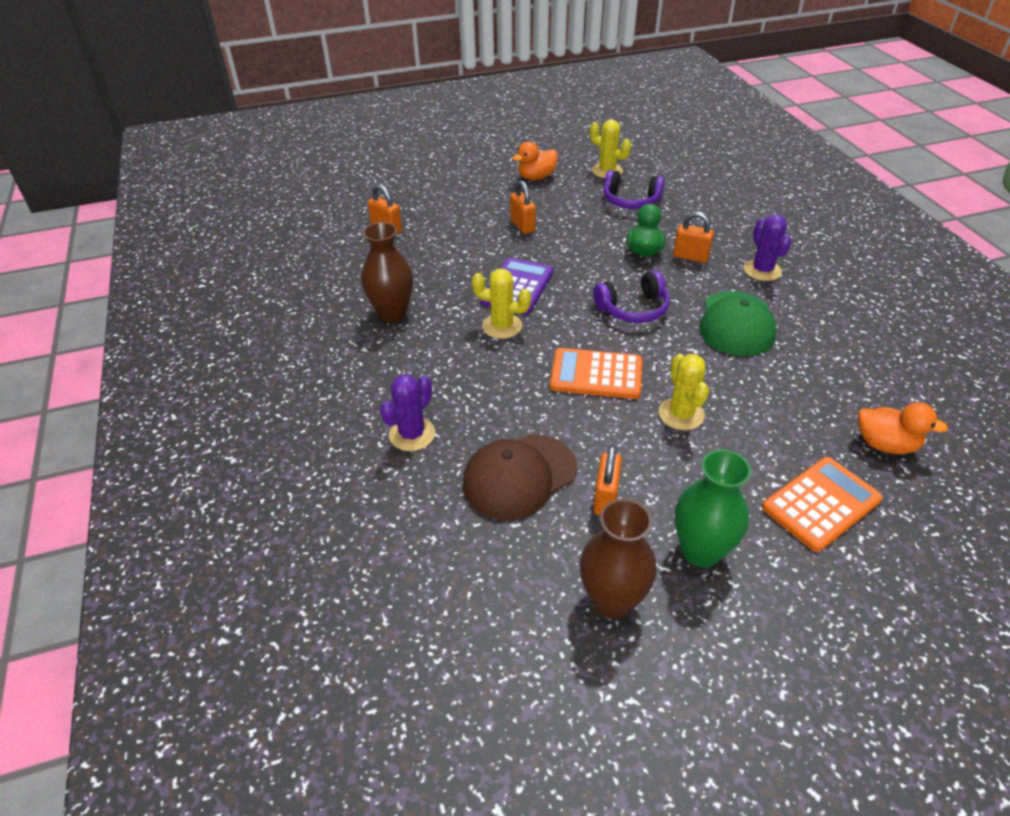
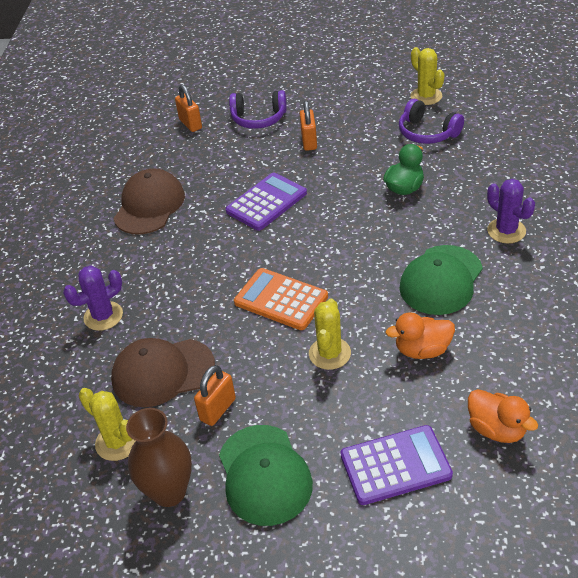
camera: 25 degrees right, 0 degrees up
(392, 313) = (149, 206): brown vase -> brown cap
(502, 326) = (230, 237): yellow cactus -> yellow cactus (117, 442)
(536, 177) = (354, 92): orange duck -> orange duck (422, 350)
(633, 309) = (355, 244): purple headphones -> purple headphones (258, 118)
(690, 257) = (445, 203): orange padlock -> none
(700, 551) = (264, 474): green vase -> green cap
(762, 270) = (506, 231): purple cactus -> purple cactus turned 45 degrees counterclockwise
(821, 504) = (395, 465): orange calculator -> purple calculator

